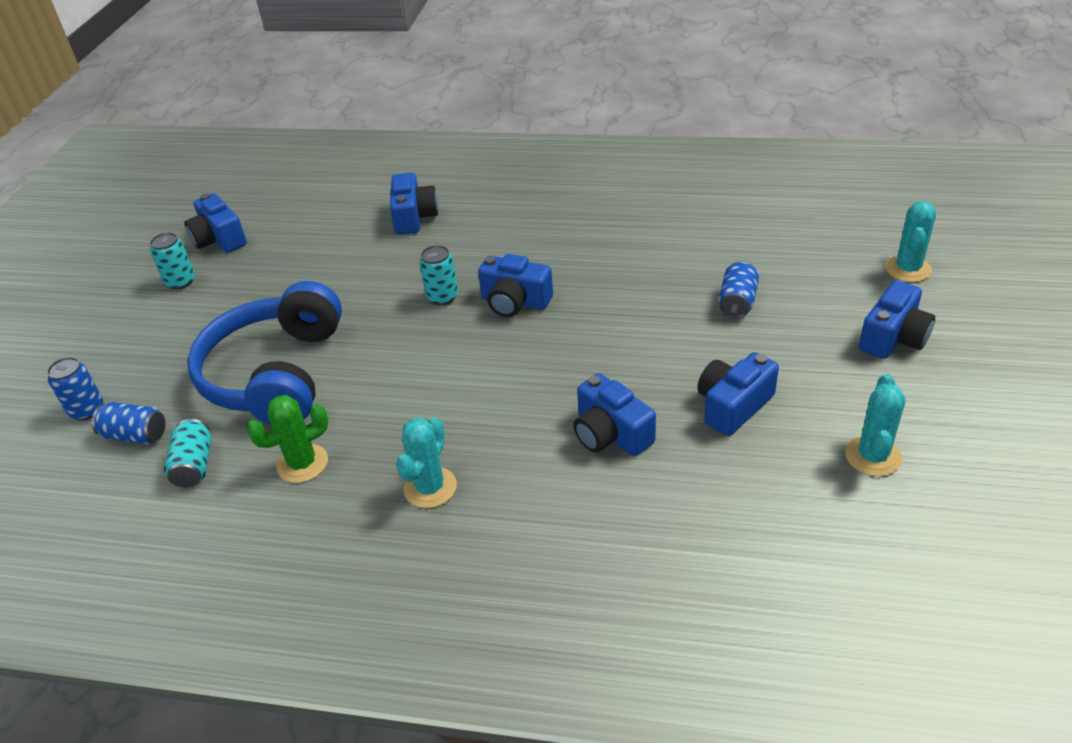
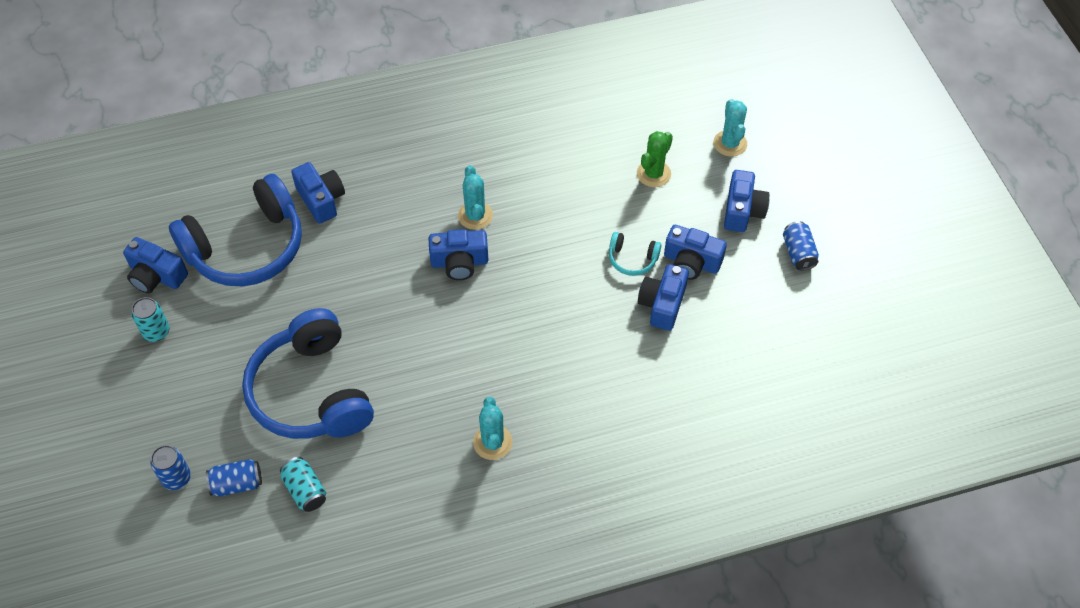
camera: 30 degrees left, 15 degrees up
(302, 463) = (387, 458): green cactus -> green cactus (653, 174)
(316, 237) = (247, 247): none -> blue headphones
(442, 297) = (399, 276): turquoise can -> none
(611, 434) = (592, 355): blue camera -> blue camera (691, 262)
(720, 350) = (632, 259): none -> turquoise headphones
(737, 302) = (625, 211): blue can -> blue can (798, 253)
(873, 456) = (764, 314): turquoise cactus -> turquoise cactus (475, 216)

